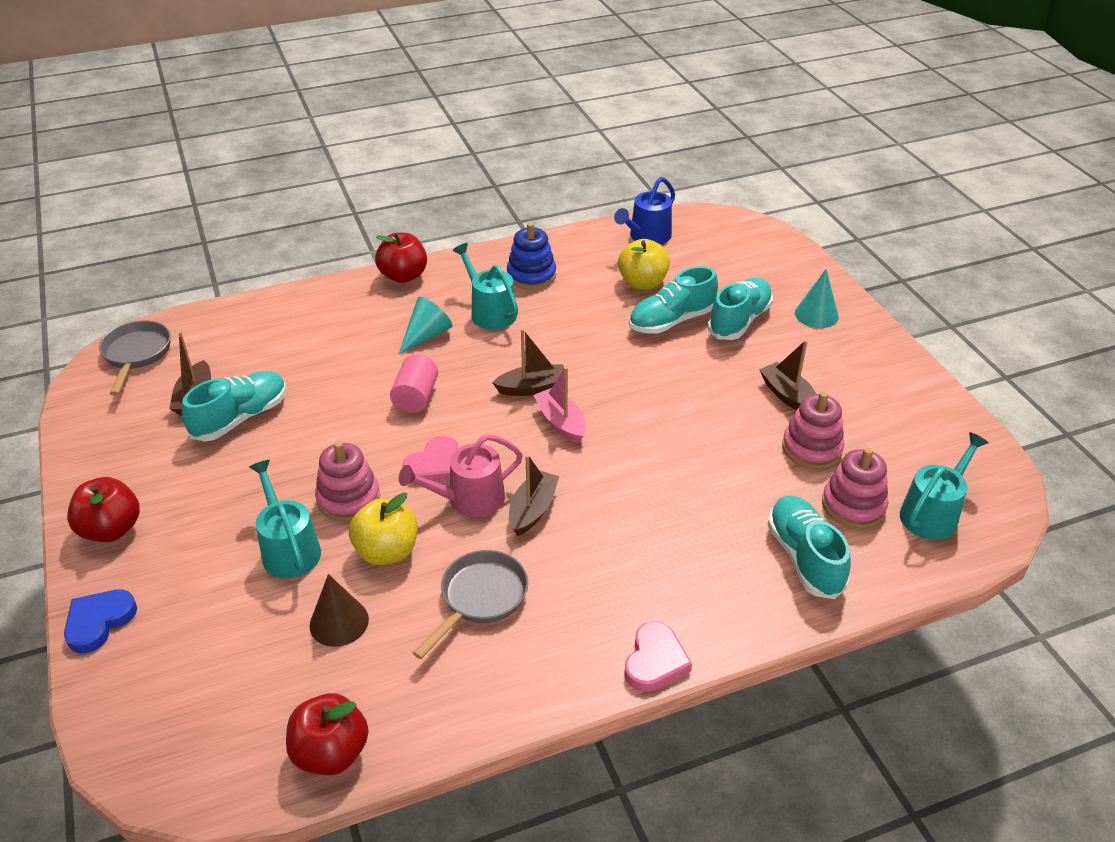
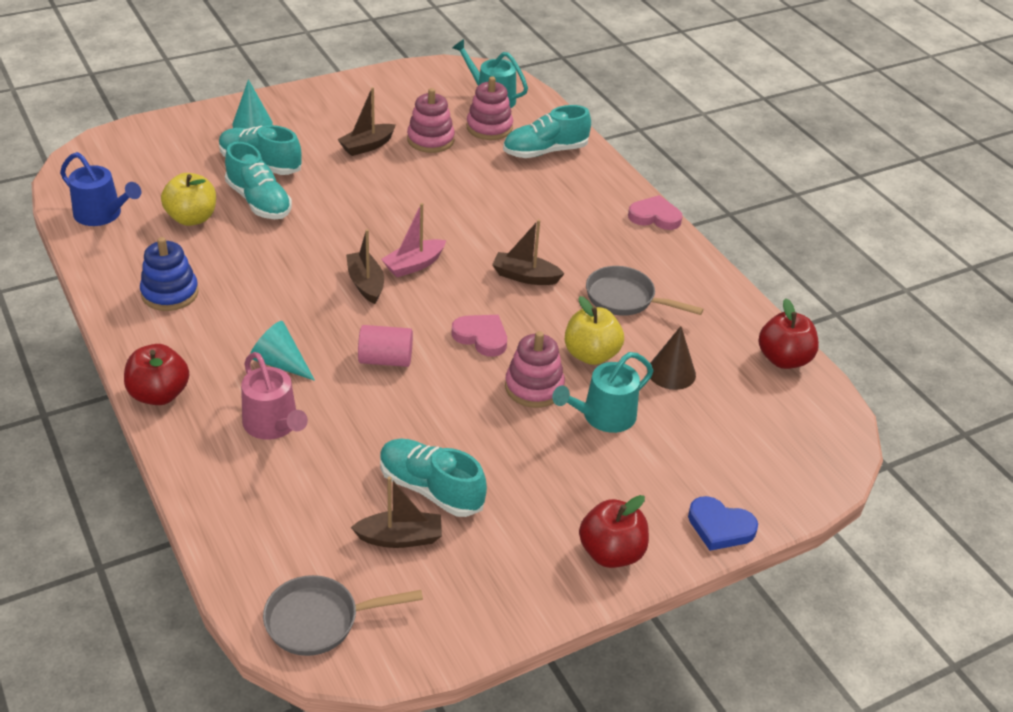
camera: 100 degrees left, 0 degrees up
(470, 499) = (520, 312): pink watering can -> pink watering can (273, 424)
(490, 312) = (239, 319): turquoise watering can -> none

